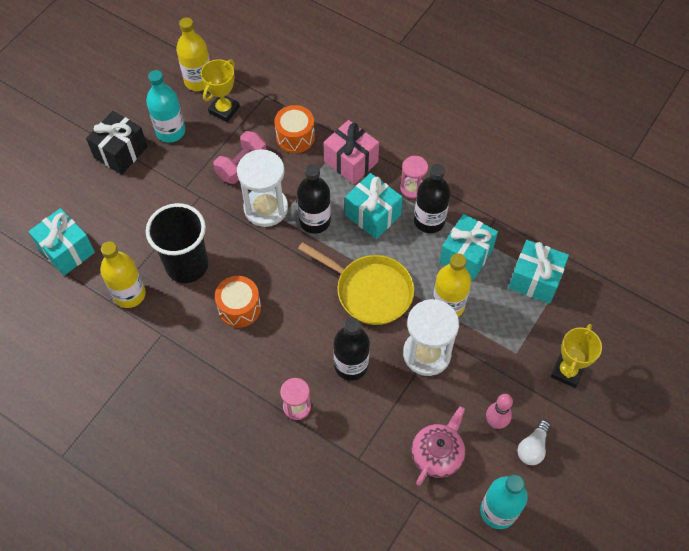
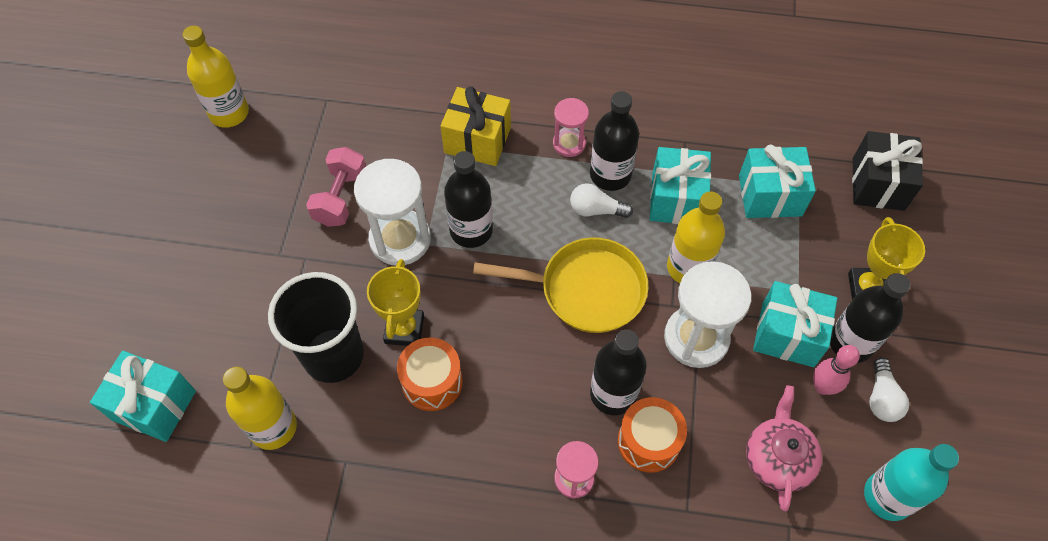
camera: 25 degrees left, 0 degrees up
(121, 152) = (167, 243): black gift -> black gift (878, 184)
(170, 131) = (223, 190): turquoise bottle -> none
(224, 110) = (282, 137): yellow trophy -> yellow trophy (404, 329)
(295, 137) = (392, 136): orange drum -> orange drum (648, 441)
(351, 162) = (477, 140): pink gift -> yellow gift
(372, 215) = (539, 195): turquoise gift -> turquoise gift (787, 335)
(406, 241) = (596, 210): none -> white light bulb
(533, 402) = (850, 342): none -> black bottle

